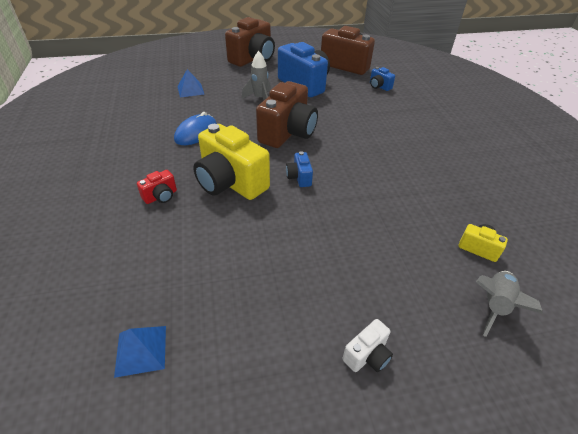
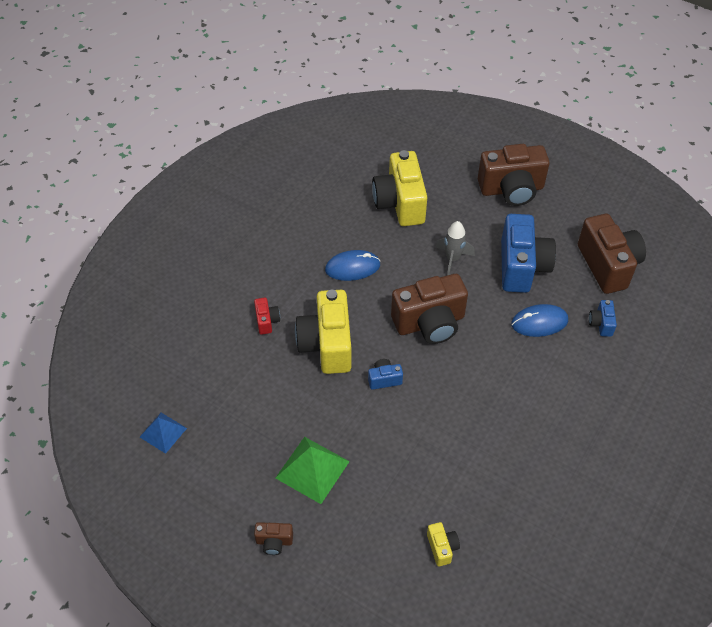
camera: 45 degrees right, 10 degrees up
(161, 196) = (267, 321): red camera -> red camera turned 105 degrees counterclockwise
(190, 90) = (400, 203): blue pyramid -> yellow camera
(299, 177) = (384, 379): blue camera -> blue camera turned 45 degrees clockwise
(324, 269) = (312, 469): none -> green pyramid
(349, 101) = (539, 322): none -> blue mouse
(367, 355) = (274, 542): white camera -> brown camera
(494, 305) = (392, 588): grey rocket -> none

